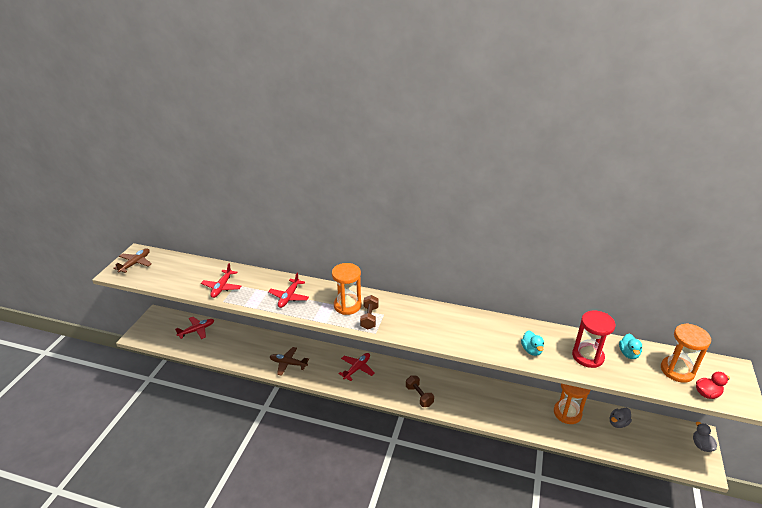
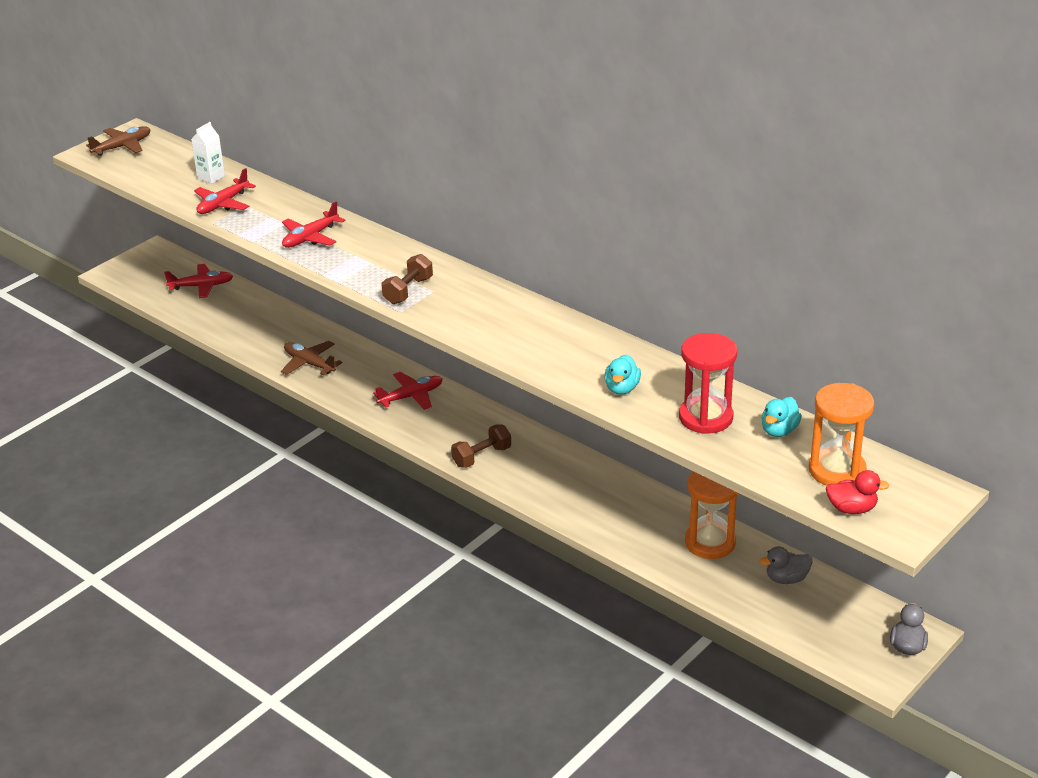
camera: 25 degrees right, 0 degrees up
(203, 271) = (211, 177): none -> white carton
(347, 305) = (388, 267): orange hourglass -> none
(419, 396) = (482, 457): brown dumbbell -> brown dumbbell turned 60 degrees clockwise

